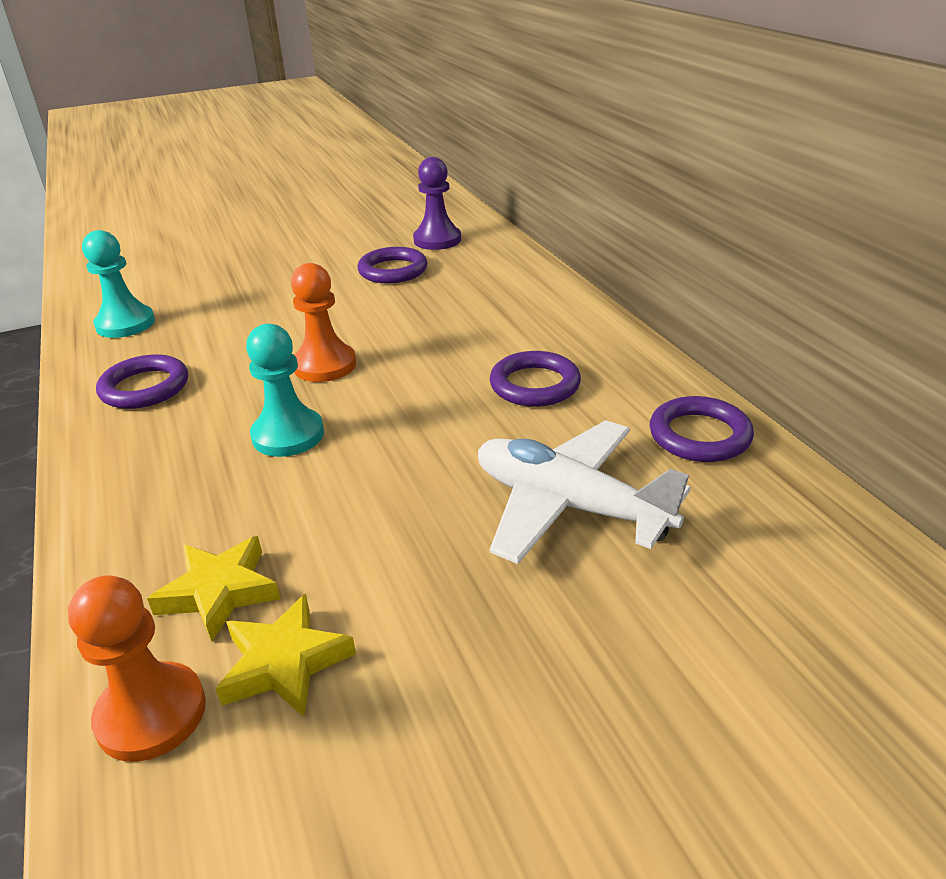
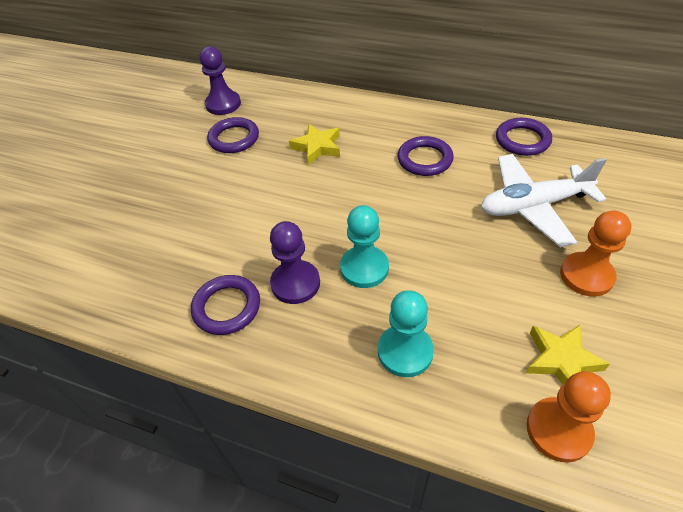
camera: 45 degrees left, 15 degrees up
(125, 324) = (120, 282): turquoise pawn -> turquoise pawn (405, 351)
(217, 406) = (295, 283): none -> purple pawn
(220, 592) = (483, 361): yellow star -> yellow star (317, 147)
(325, 365) = (307, 218): orange pawn -> orange pawn (586, 275)

